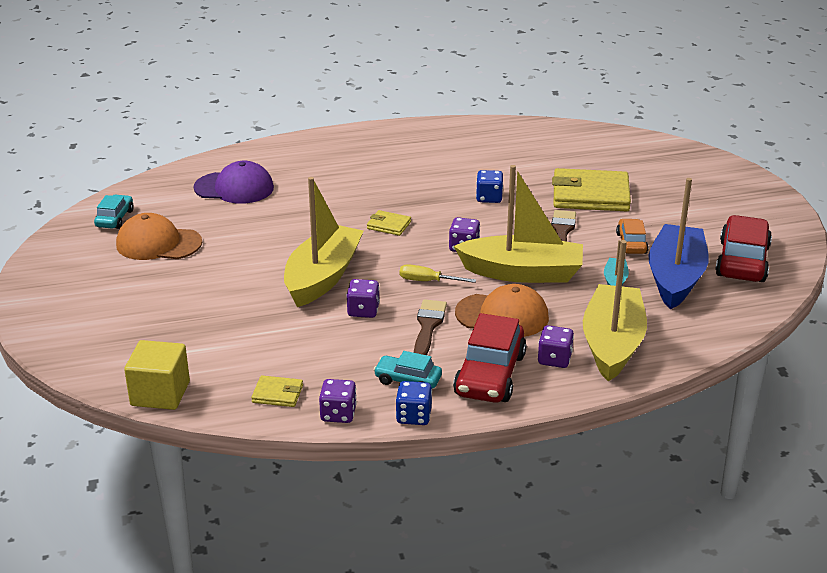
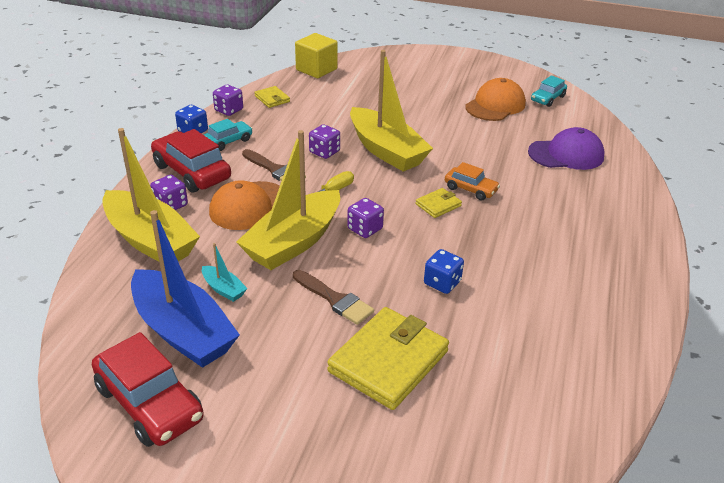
camera: 120 degrees right, 5 degrees up
(115, 218) = (547, 98): turquoise car -> turquoise car turned 90 degrees clockwise
(234, 188) = (566, 154): purple cap -> purple cap turned 135 degrees counterclockwise
(277, 394) = (272, 99): yellow wallet -> yellow wallet turned 75 degrees counterclockwise
(631, 243) = (268, 336): orange car -> orange car (470, 189)

